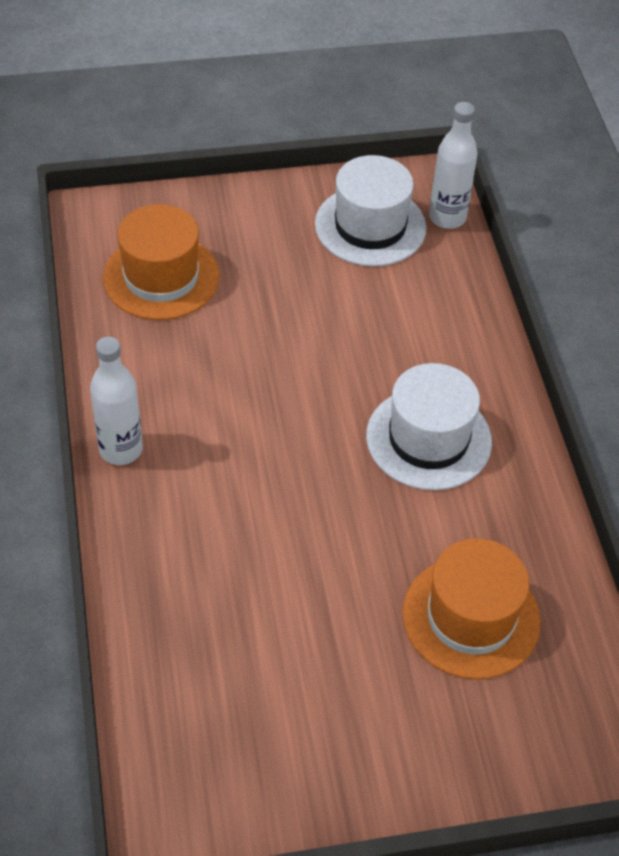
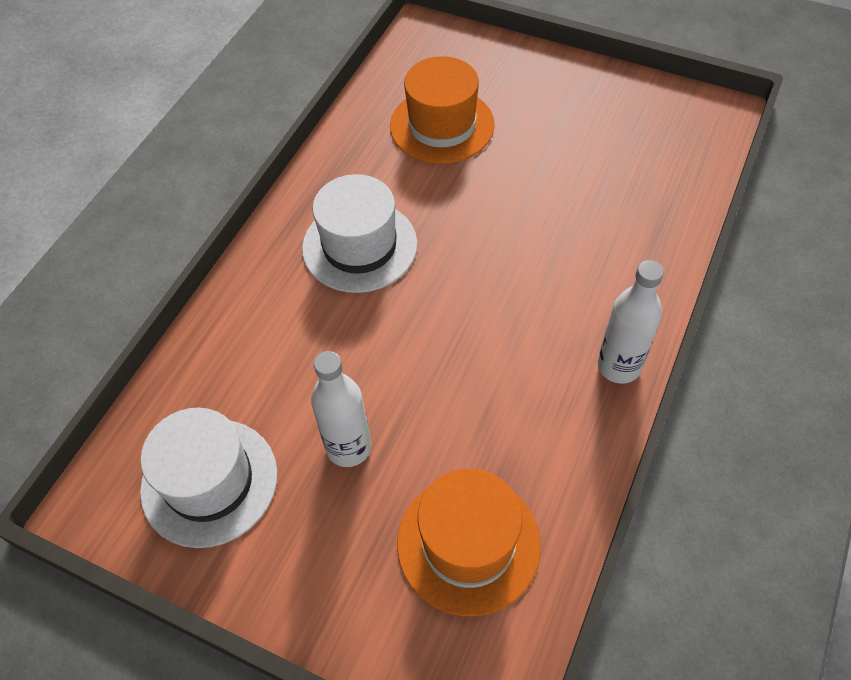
camera: 140 degrees left, 5 degrees up
(447, 217) = (129, 446): white bottle -> white bottle (348, 447)

